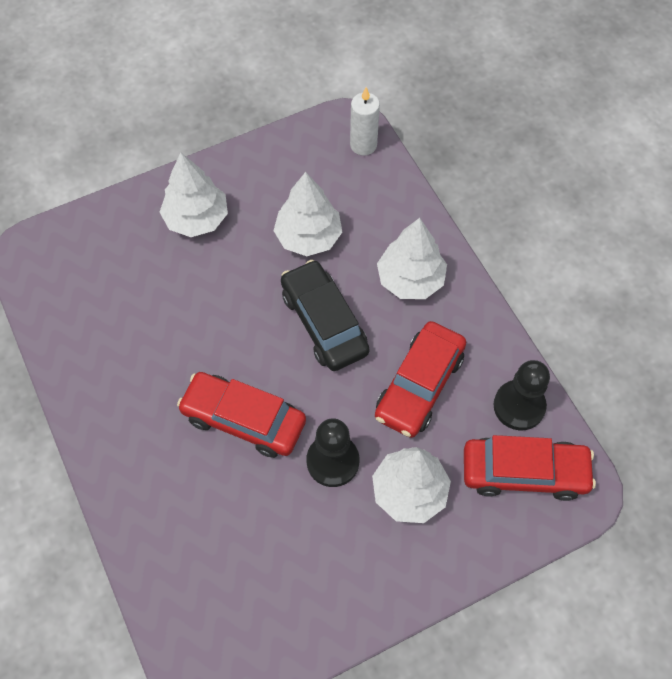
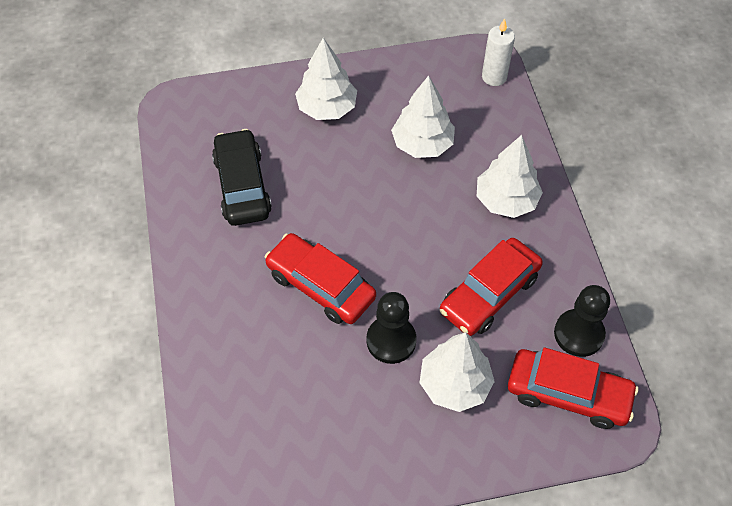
camera: 15 degrees right, 5 degrees down
(324, 322) = (416, 220): black car -> black car (242, 185)

